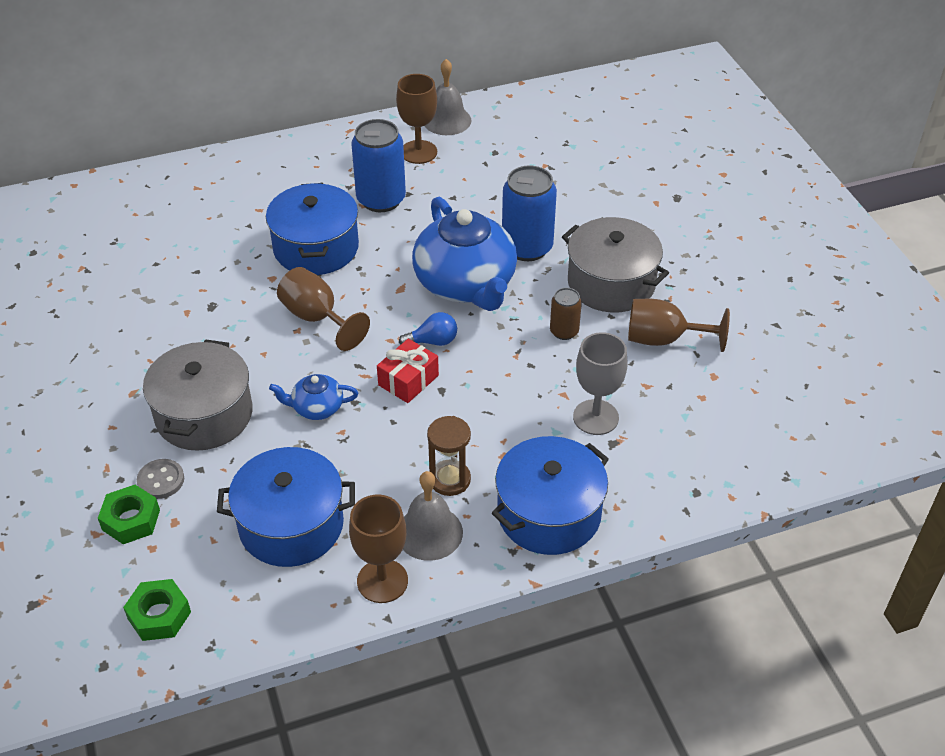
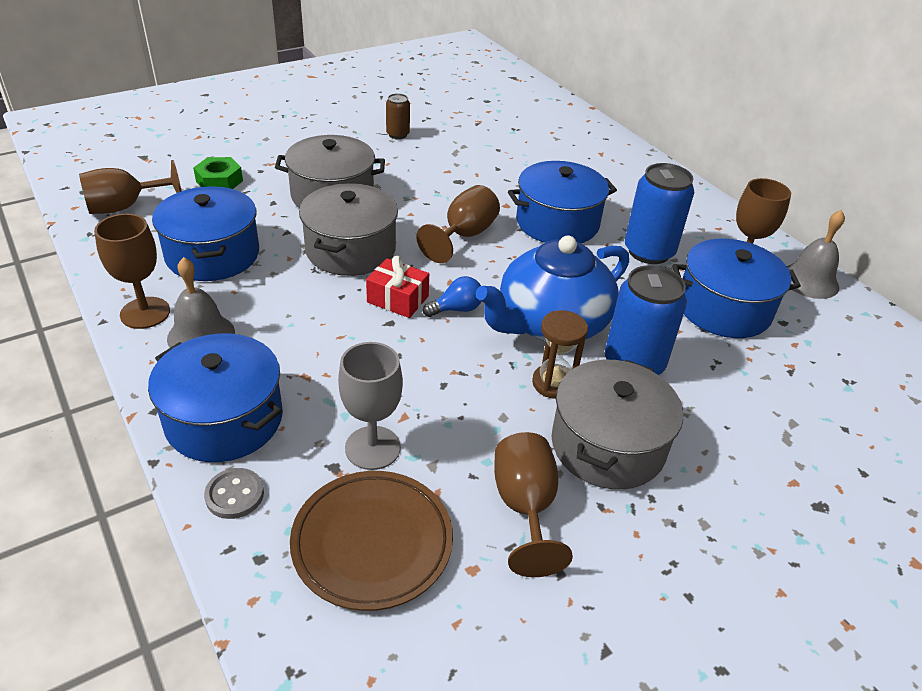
camera: 75 degrees right, 5 degrees down
(159, 615) = (125, 207): green nut -> brown goblet
(161, 480) = (260, 187): grey button -> grey button (234, 495)
(316, 408) = (350, 250): blue teapot -> grey pot
(433, 341) = (456, 309): blue light bulb -> blue light bulb turned 90 degrees counterclockwise
(450, 479) = (269, 341): brown hourglass -> brown hourglass (553, 383)
(471, 179) = (723, 308): none -> blue pot
(564, 331) = (506, 408): brown can -> brown can (397, 134)
(687, 426) = (372, 543): none -> brown plate

